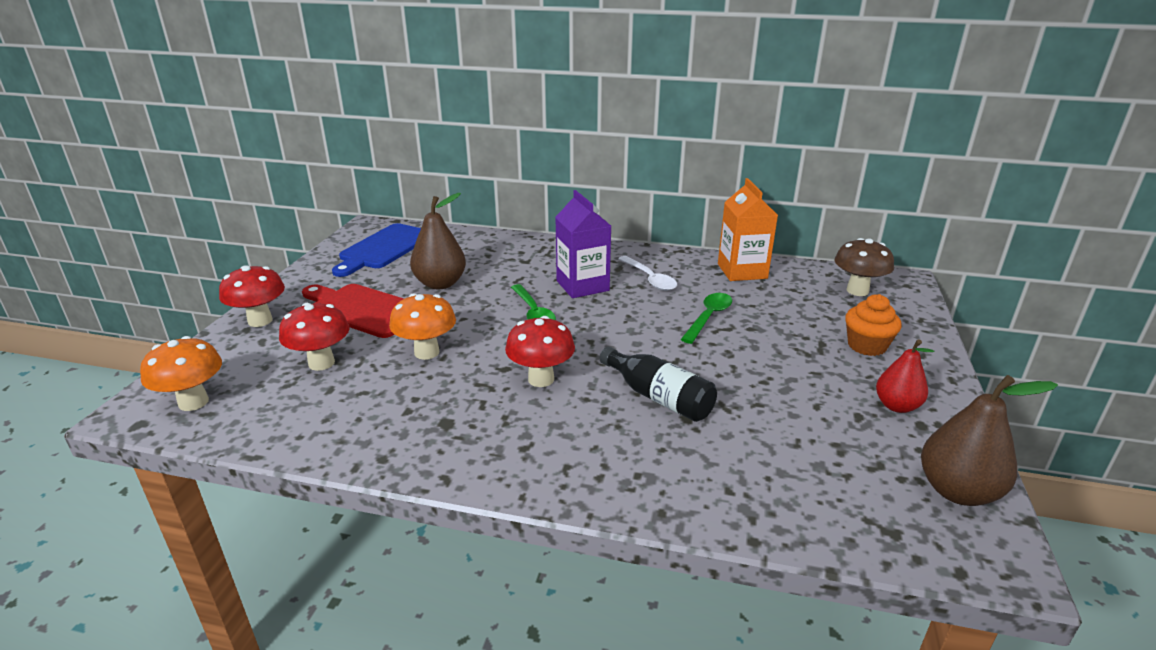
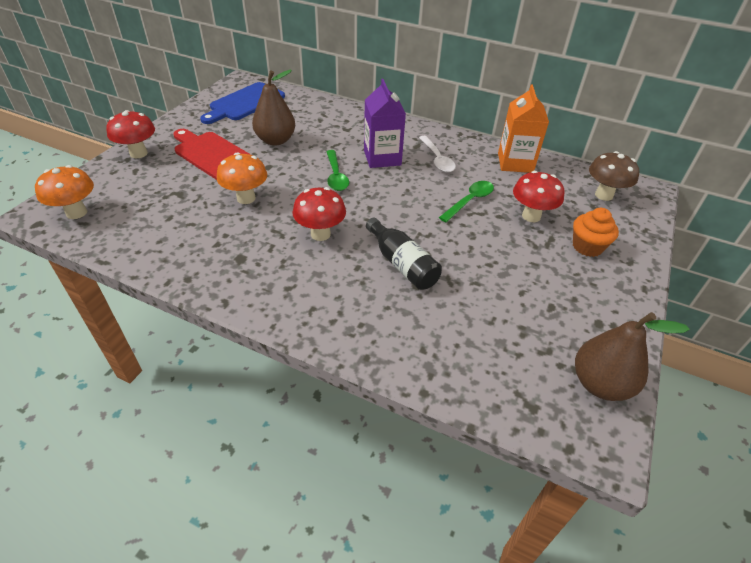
camera: 10 degrees right, 15 degrees up
(321, 363) = (170, 195): red mushroom -> red mushroom (531, 216)
(896, 406) = (586, 303): red pear -> none

